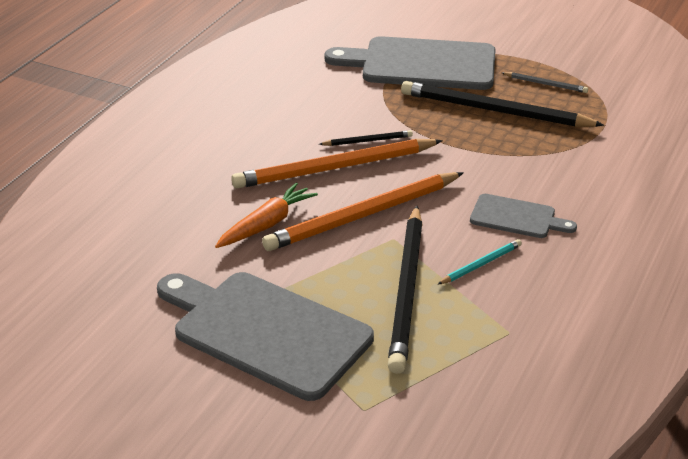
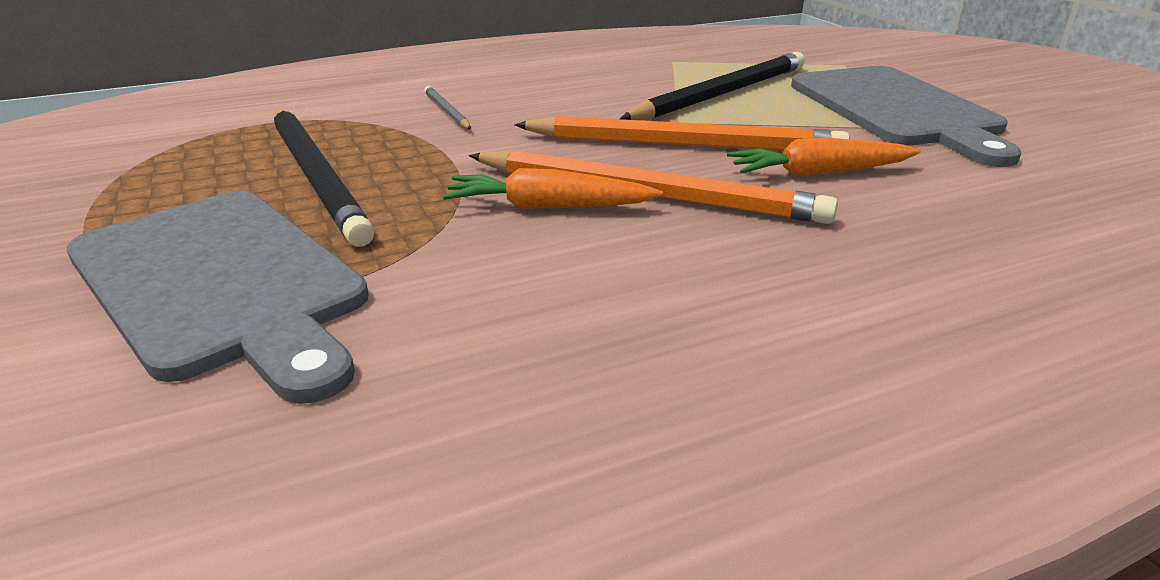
camera: 140 degrees left, 5 degrees down
(367, 141) = (548, 207): black pencil -> orange carrot
(481, 264) = (625, 88): turquoise pencil -> none
(516, 217) = (529, 99): grey cutting board -> none
(545, 84) = (178, 178): grey pencil -> grey pencil (447, 111)

